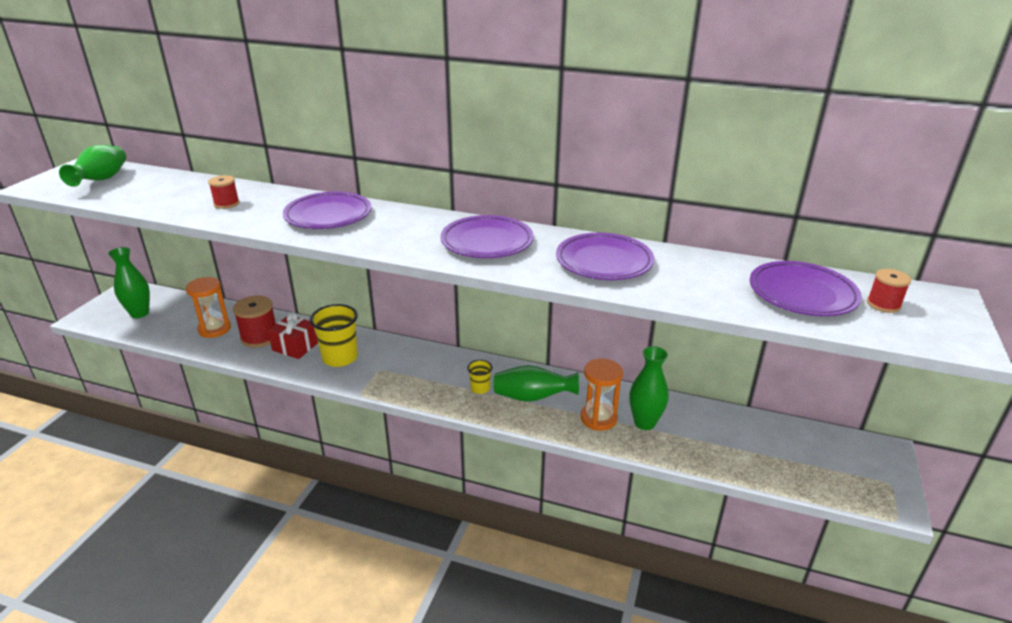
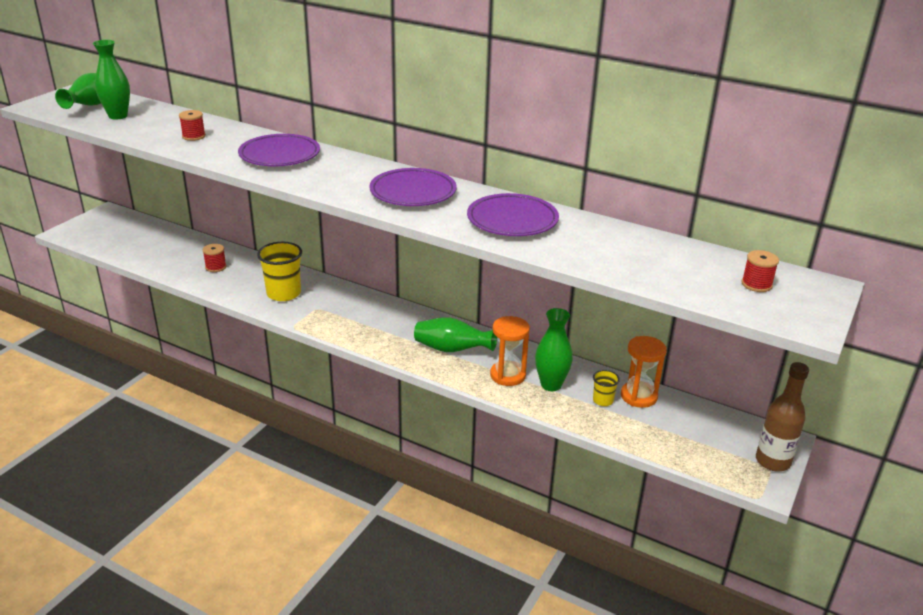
camera: 10 degrees right, 0 degrees up
(139, 313) = (114, 234): green vase -> green vase (118, 116)
(214, 329) = (177, 255): orange hourglass -> orange hourglass (638, 396)
(259, 337) = (216, 267): red spool -> red spool, size x0.59
(295, 346) = (246, 279): red gift -> none
(480, 388) = (405, 336): yellow cup -> yellow cup (603, 400)
(802, 294) = (683, 267): purple plate -> none
(889, 476) = (772, 461): none -> brown bottle

